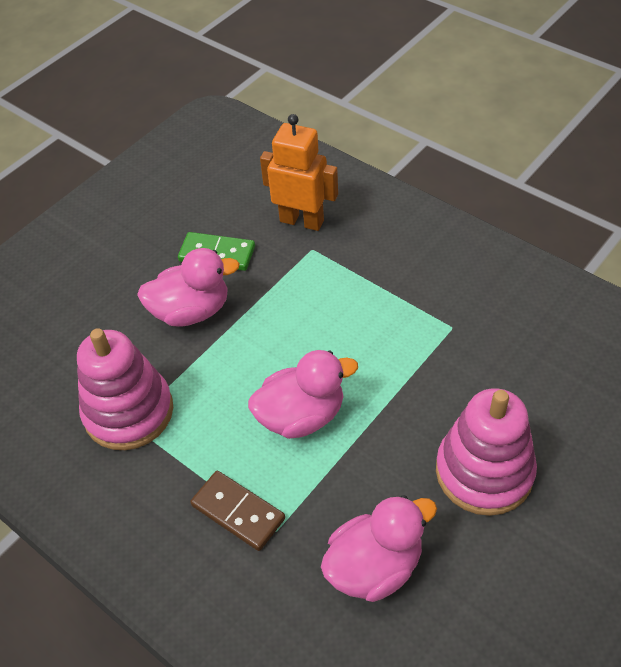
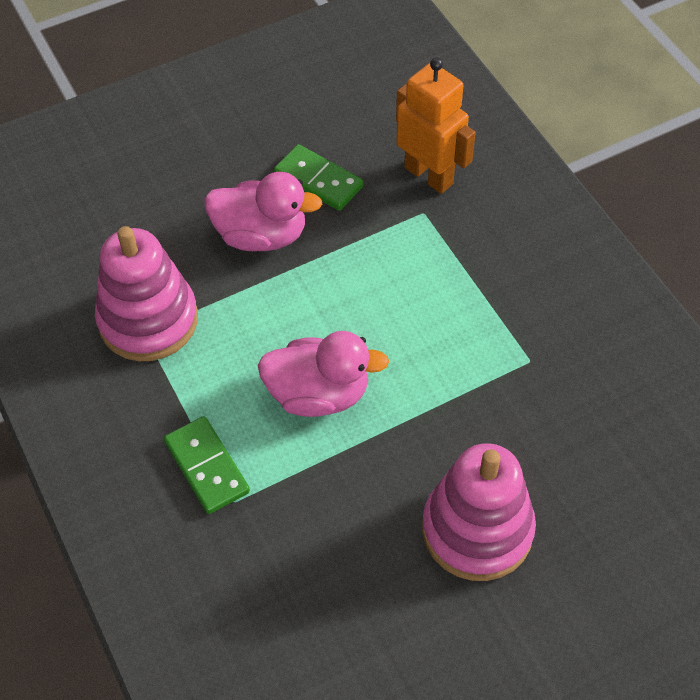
camera: 20 degrees right, 5 degrees up
(238, 512) = (207, 467): brown domino -> green domino
(374, 566) = (313, 577): pink duck -> none

